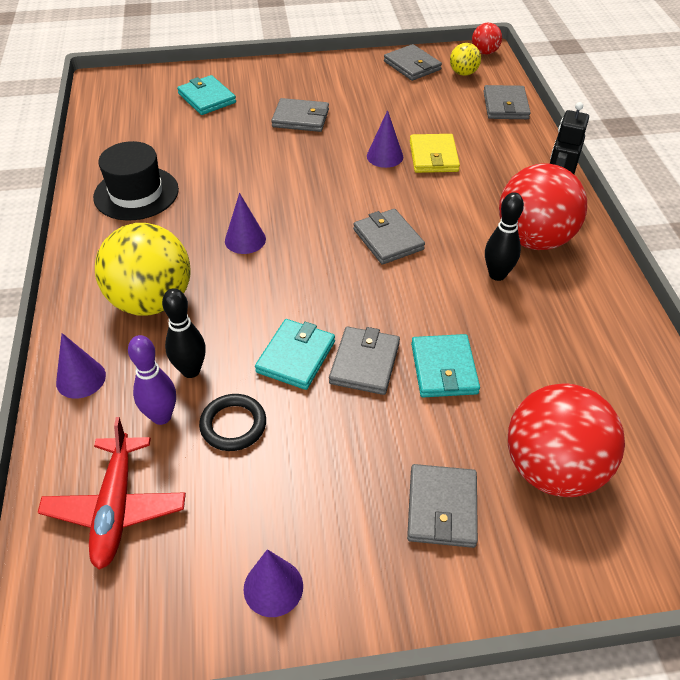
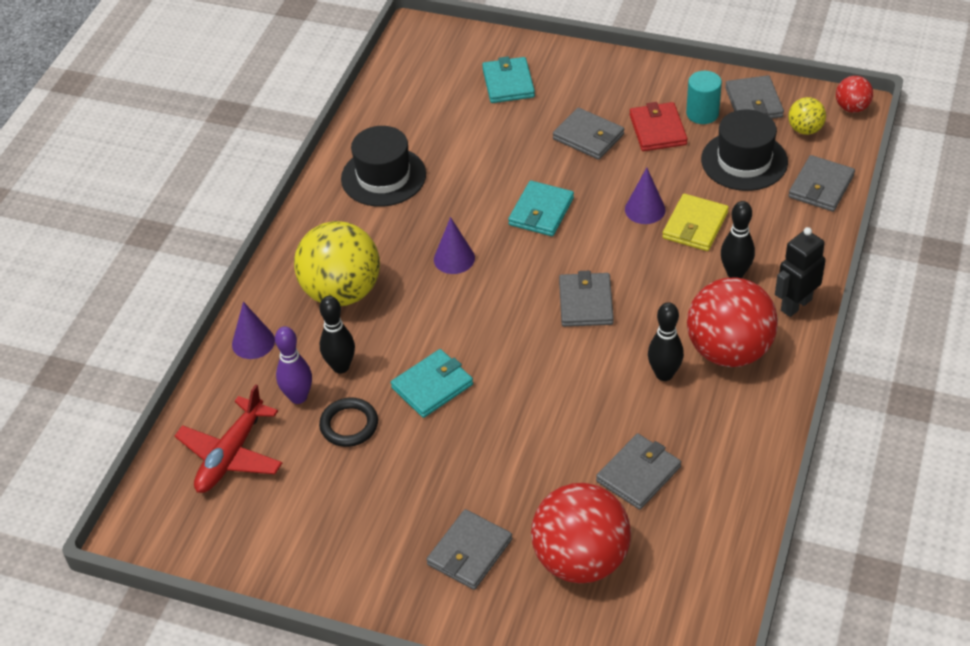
camera: 30 degrees right, 0 degrees up
(273, 587) = (310, 555): purple cone -> none
(353, 100) = (657, 130): none -> red wallet
(364, 363) = (486, 413): grey wallet -> grey wallet (638, 474)
(379, 81) = (702, 114): none -> turquoise cylinder
(435, 104) = (744, 161): none -> black hat
(444, 369) = (550, 443): turquoise wallet -> turquoise wallet (541, 211)
(492, 181) = (735, 273): none -> black bowling pin

